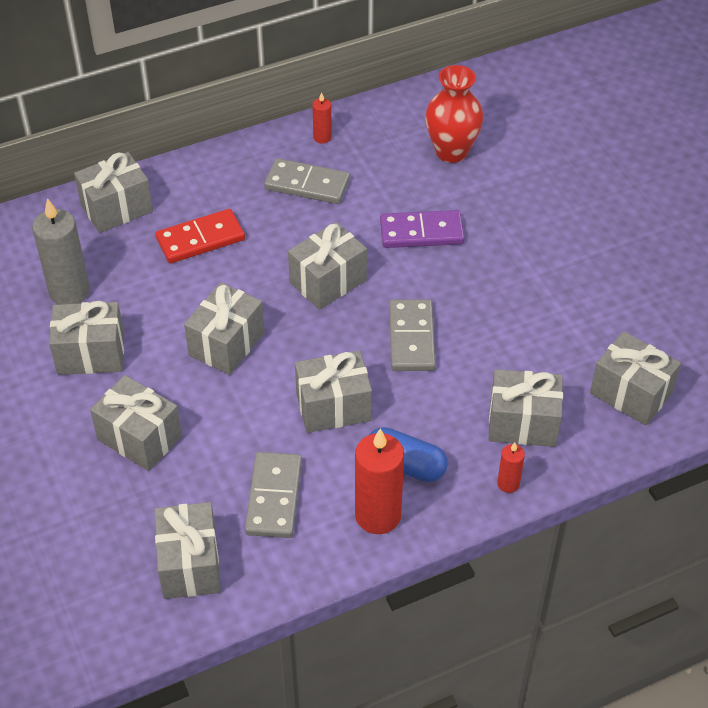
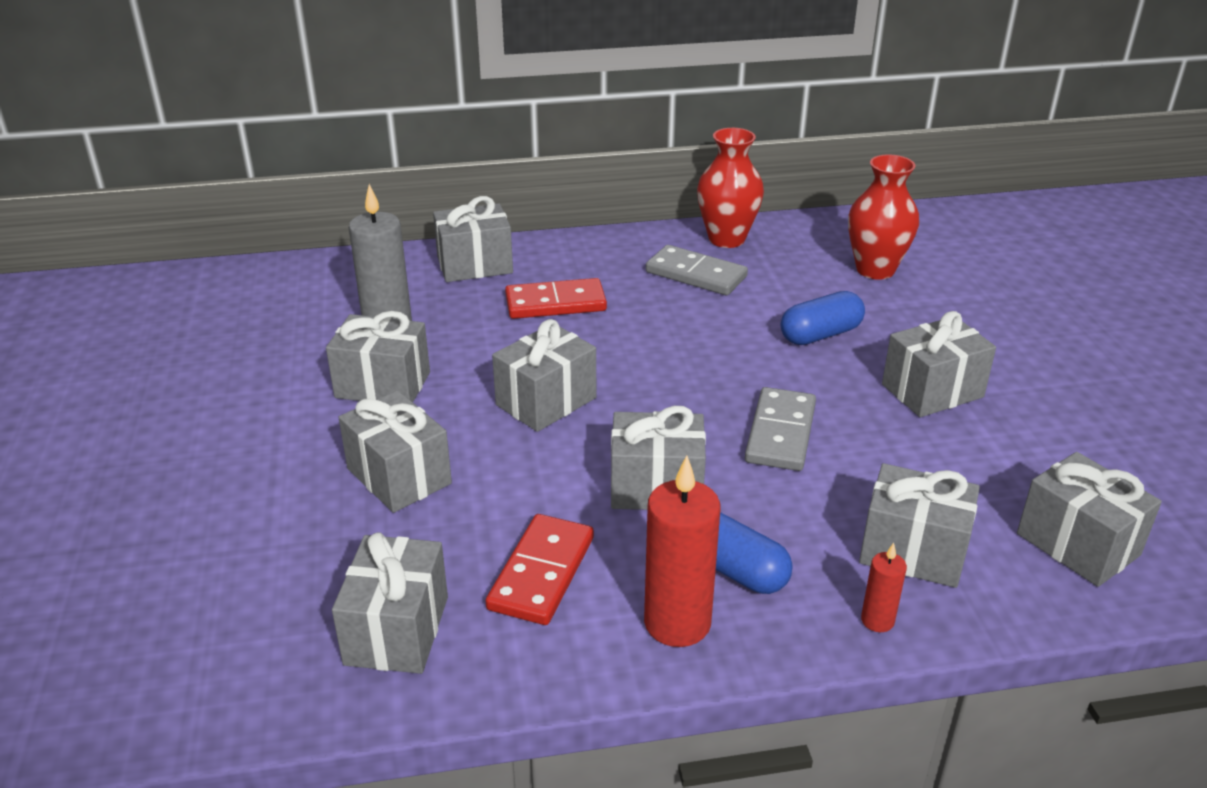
camera: 15 degrees right, 15 degrees down
(274, 497) = (542, 573): grey domino -> red domino
(322, 137) = (726, 239): red candle -> red vase
(328, 281) = (691, 362): grey gift -> grey gift (932, 391)
(421, 232) = (820, 334): purple domino -> blue capsule

